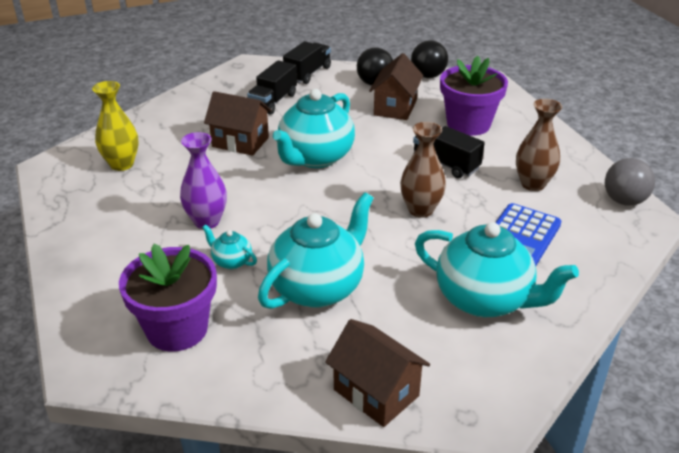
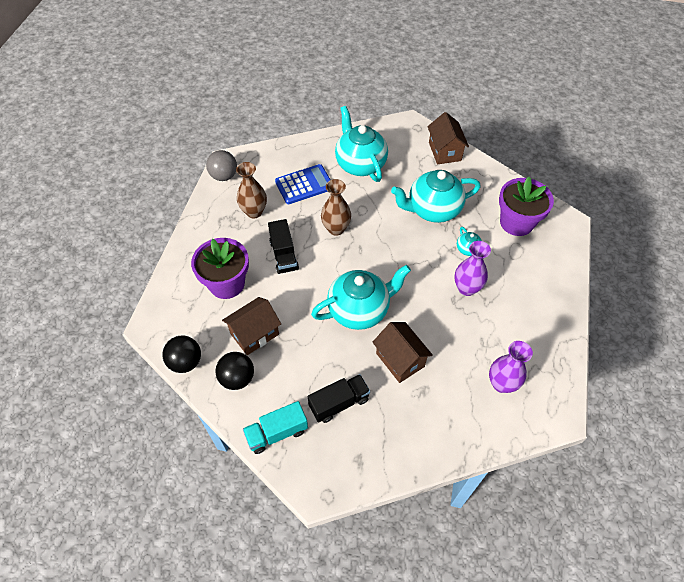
camera: 145 degrees left, 20 degrees up
(122, 164) = (501, 384): yellow vase -> purple vase
(308, 74) = (277, 433): black truck -> turquoise truck

